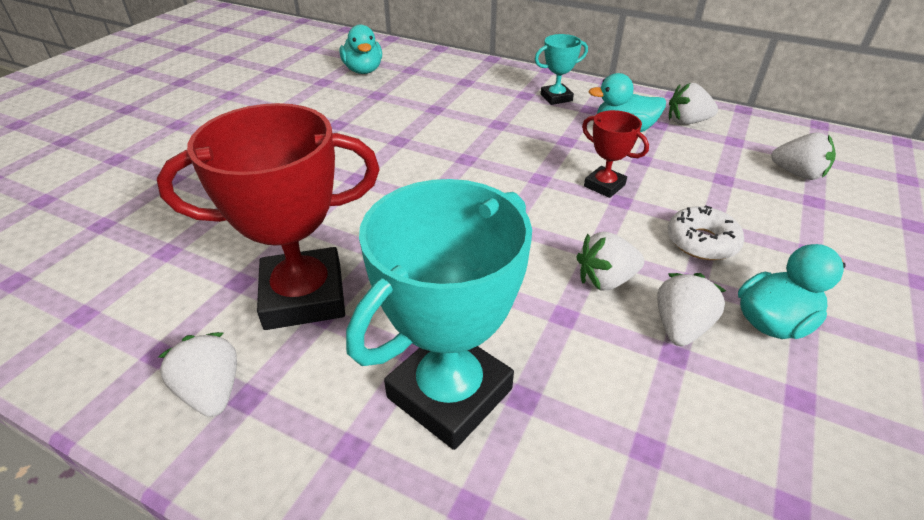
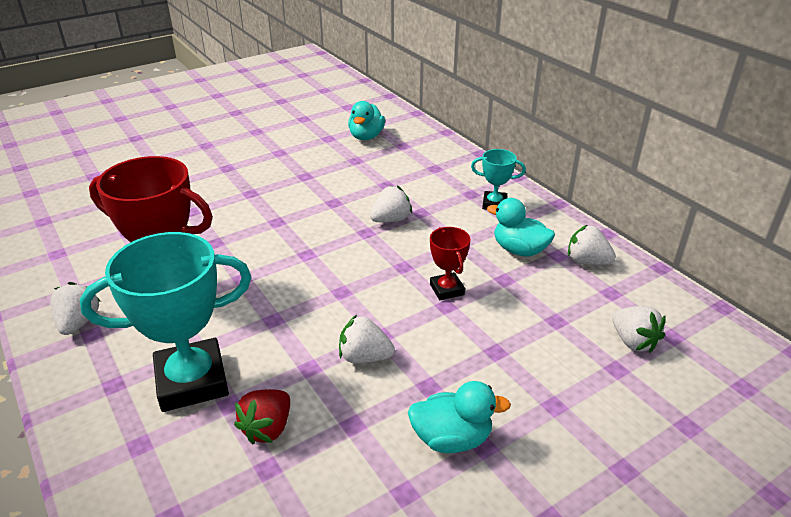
camera: 30 degrees right, 5 degrees down
(597, 404) = (267, 428): none -> red strawberry
(680, 327) = (378, 410): white strawberry -> white strawberry (391, 220)
(701, 242) = (471, 361): white donut -> none

